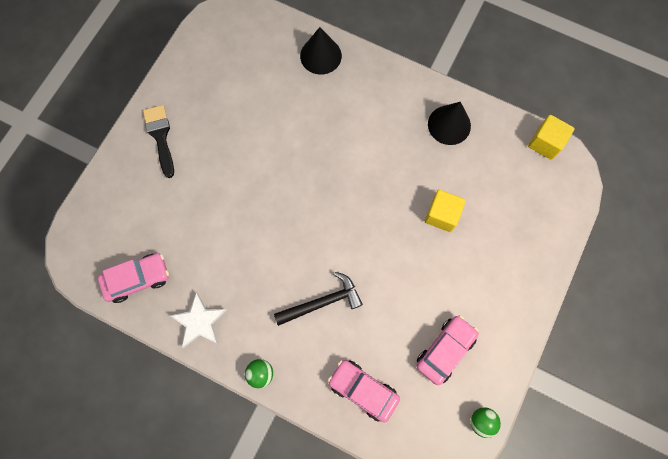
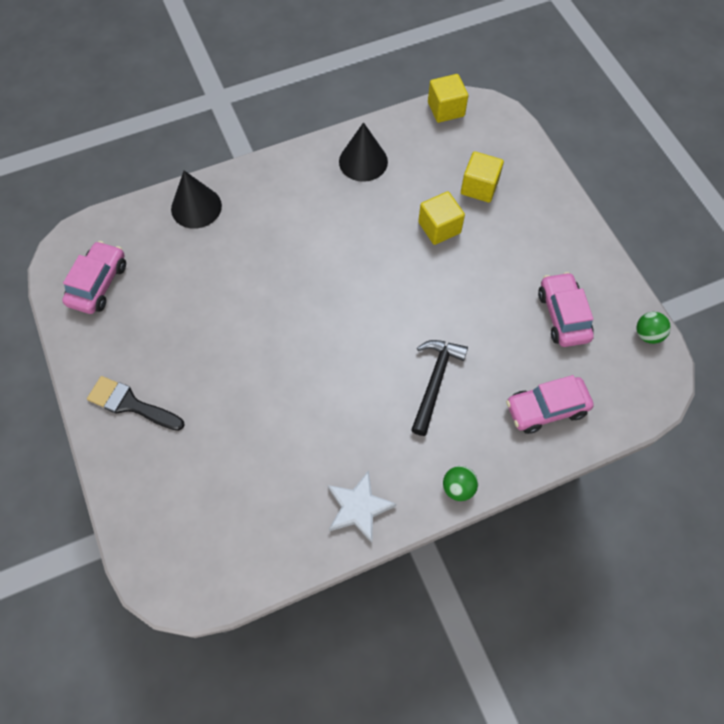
camera: 50 degrees left, 10 degrees down
(138, 279) = (260, 537): pink car -> pink car (98, 284)
(499, 216) = (479, 187): none -> yellow cube

